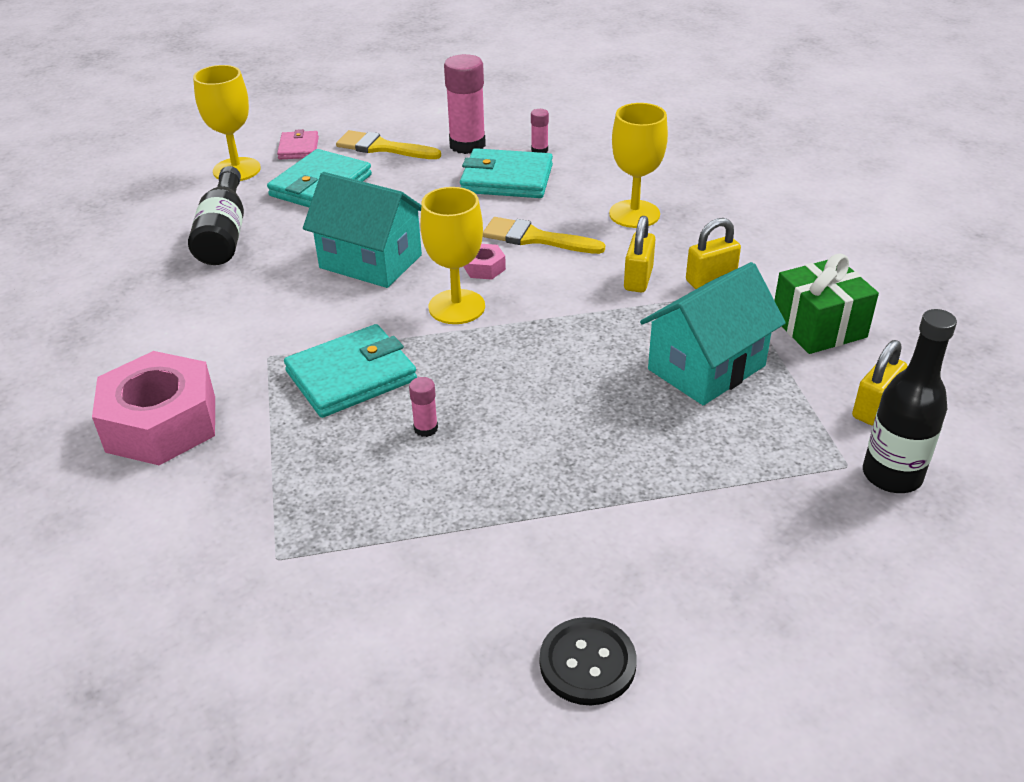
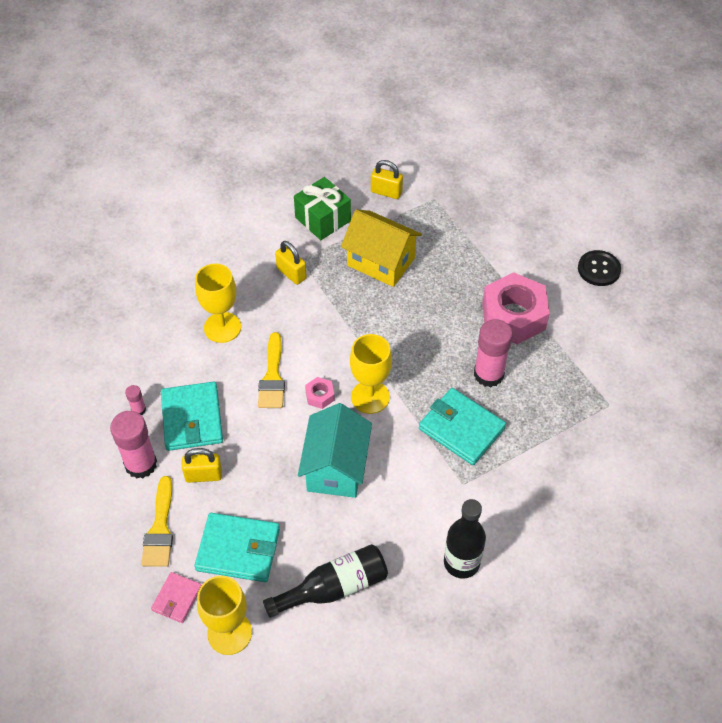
camera: 110 degrees left, 15 degrees up
(161, 424) = (548, 511): pink nut -> pink nut (513, 316)
(298, 148) = (177, 598): pink wallet -> pink wallet turned 45 degrees counterclockwise
(426, 428) = (488, 374): pink glue stick -> pink glue stick, size x2.14
(638, 279) = (303, 309): yellow padlock -> yellow padlock (203, 475)
(706, 367) = (381, 262): turquoise house -> yellow house
(892, 475) = (434, 183): black bottle -> black bottle (461, 562)

